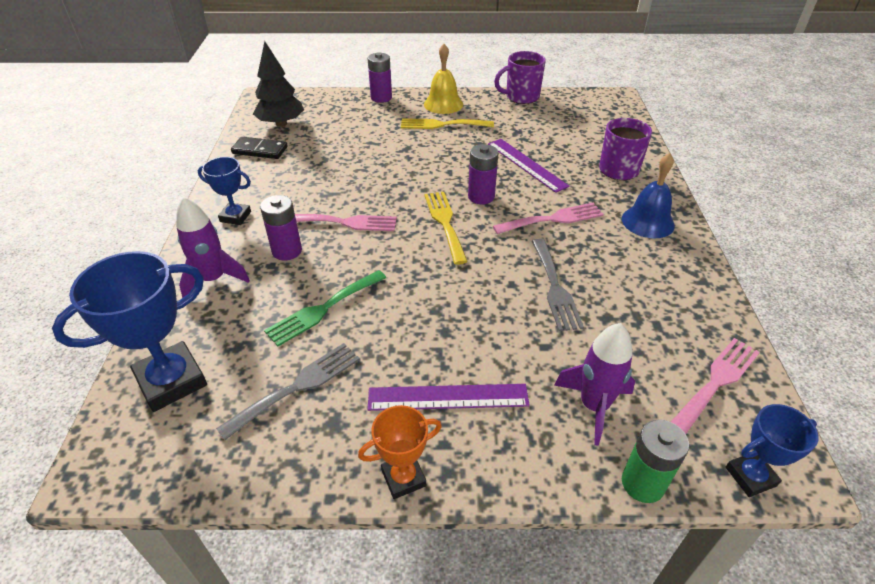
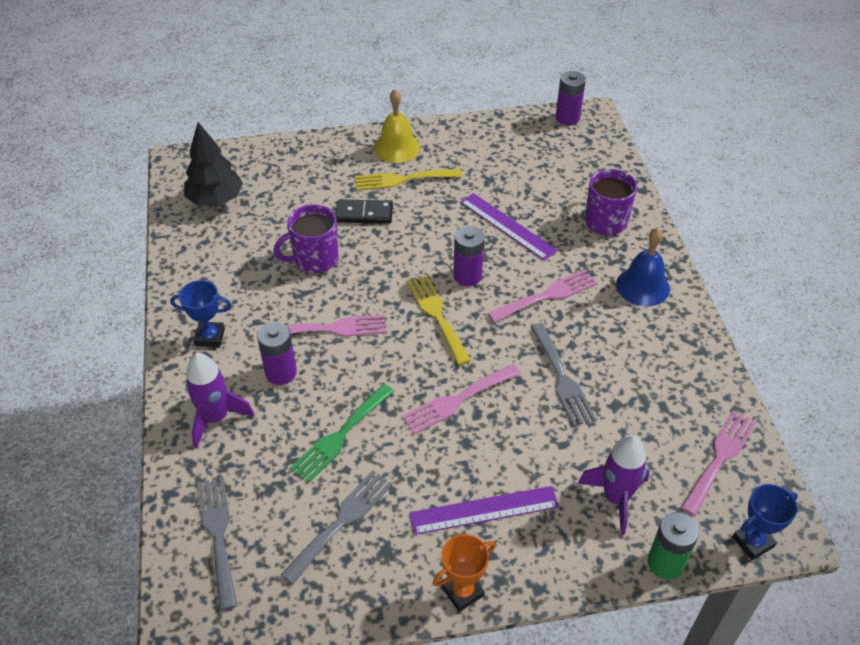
camera: 10 degrees left, 5 degrees up
(171, 381) = (218, 535): blue trophy -> grey fork
(260, 150) = (204, 242): black domino -> black domino (364, 214)
(381, 98) = (322, 146): purple battery -> purple battery (567, 118)
(446, 293) = (457, 400): none -> pink fork
(521, 97) = (484, 126): purple mug -> purple mug (314, 259)

